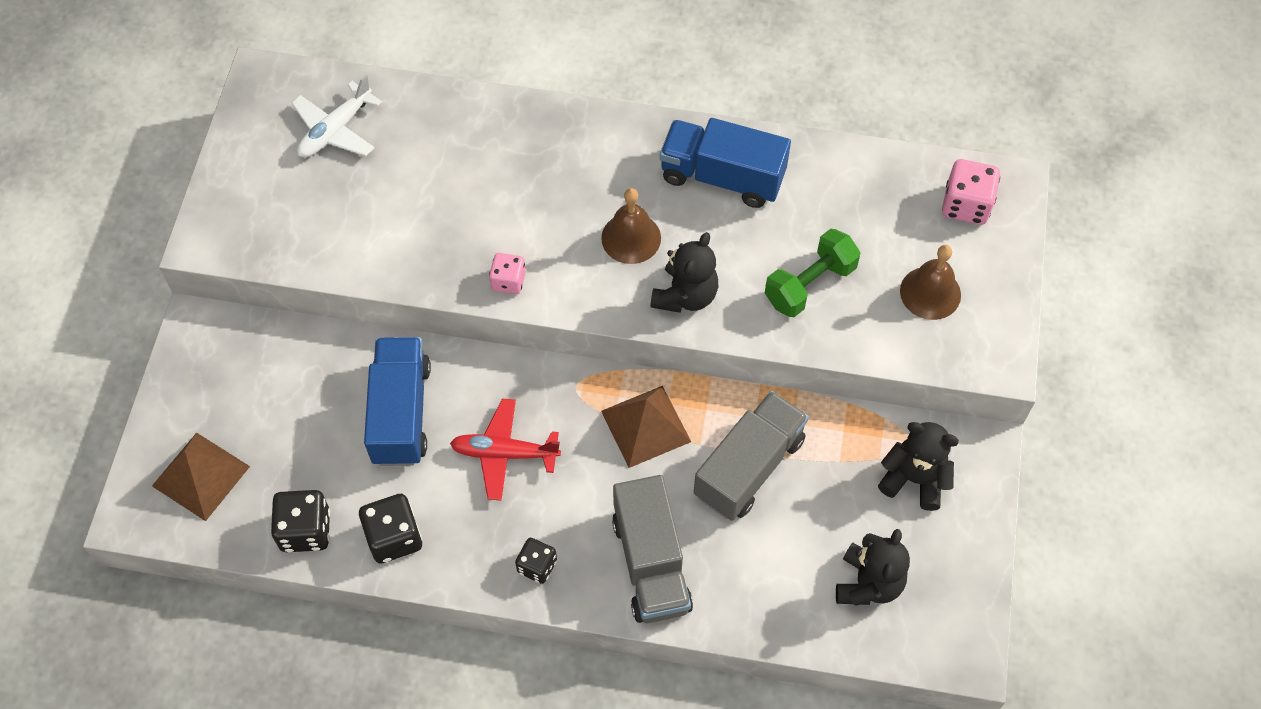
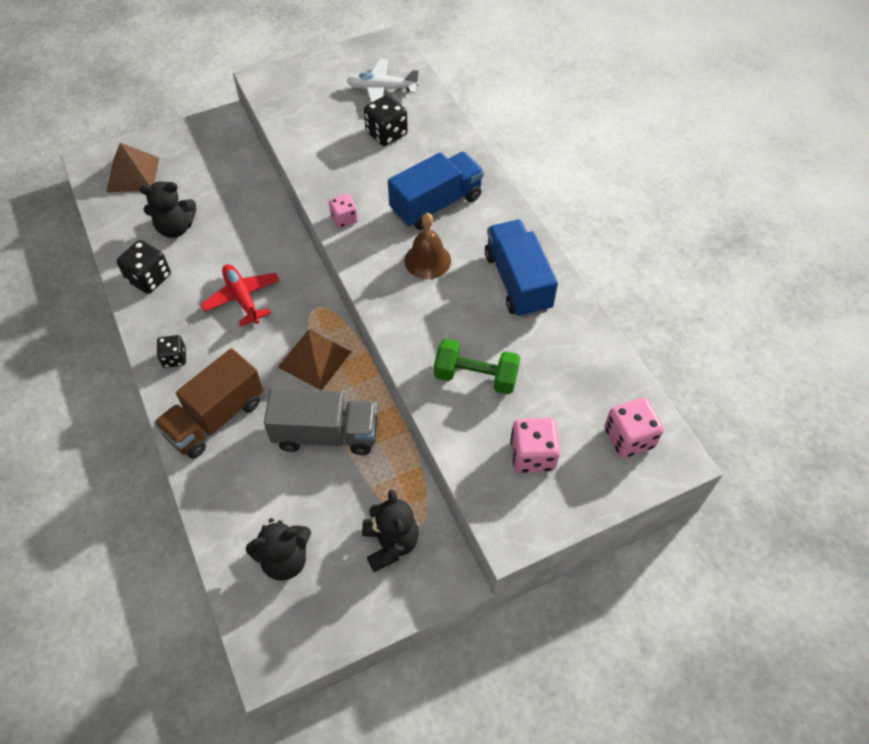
camera: 55 degrees right, 5 degrees down
(305, 530) = (128, 236): black dice -> black dice (386, 134)
(401, 413) = (234, 235): blue truck -> blue truck (436, 204)
(651, 563) = (215, 418): grey truck -> brown truck
(685, 295) = (408, 312): black teddy bear -> black teddy bear (175, 228)
(930, 293) = (532, 455): brown bell -> pink dice

